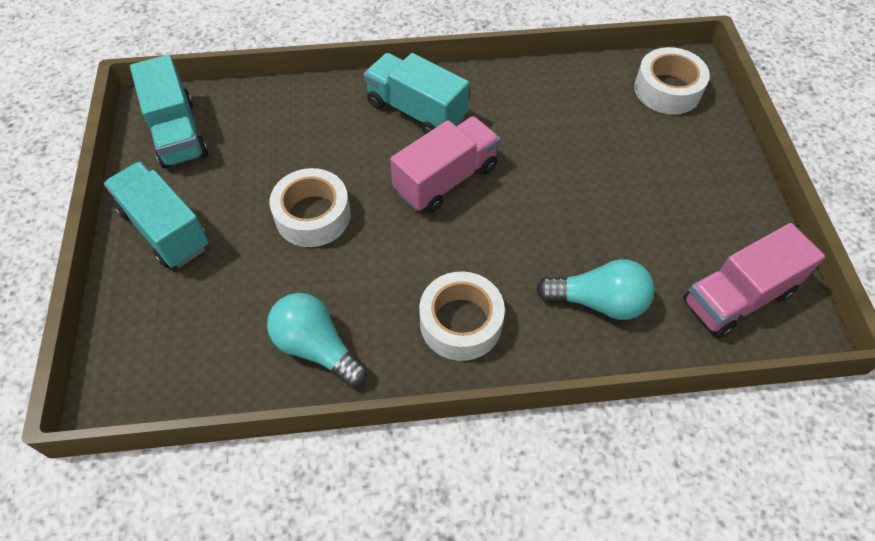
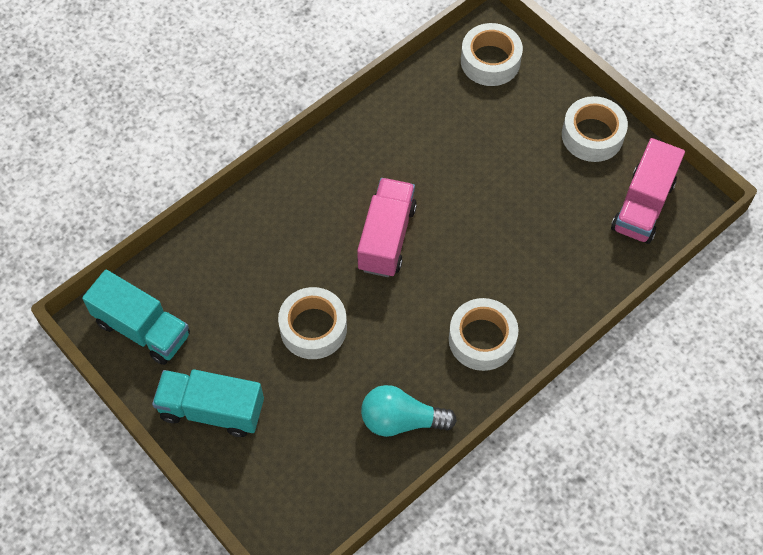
camera: 35 degrees left, 5 degrees up
(416, 111) = (317, 193): turquoise truck -> none
(598, 301) = (559, 266): turquoise light bulb -> none
(727, 202) = (592, 135): none -> white tape

